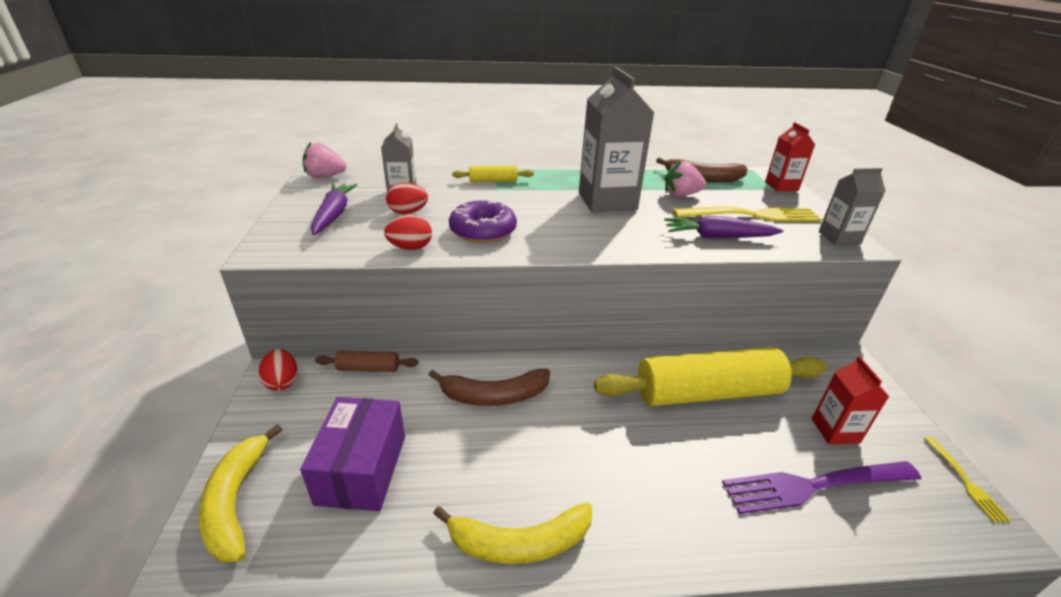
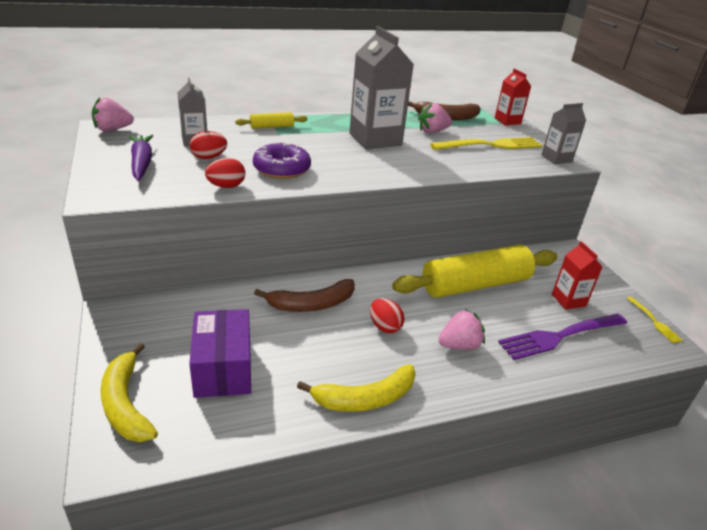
camera: 15 degrees left, 0 degrees up
(282, 382) = (122, 313): red egg -> red egg (384, 326)
(368, 368) = (196, 295): brown rolling pin -> none
(666, 479) = (459, 345): none -> pink strawberry
(718, 236) = (469, 163): purple carrot -> none

